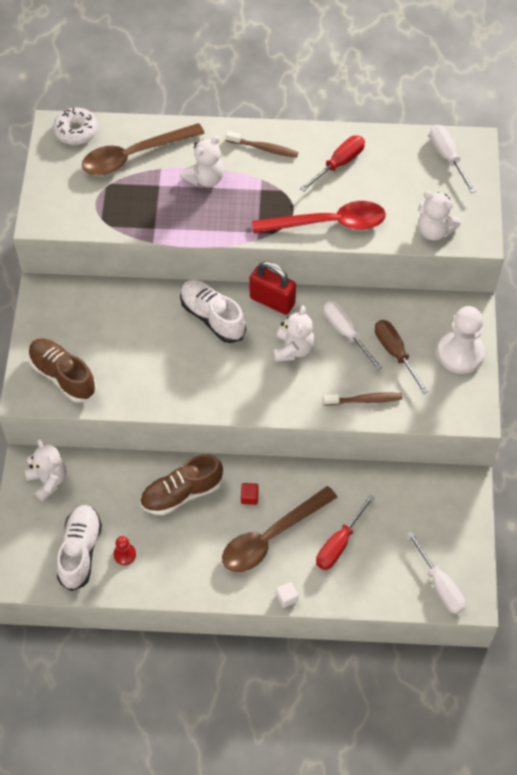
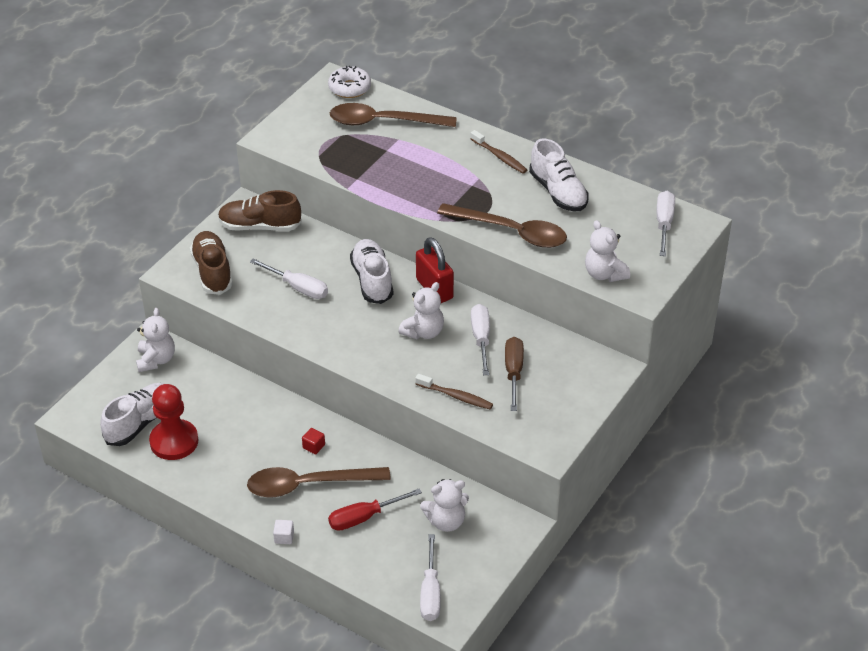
camera: 30 degrees right, 15 degrees down
(124, 554) = (174, 441): red pawn -> red pawn, size x2.14
(152, 356) = (298, 287): none -> white screwdriver
(181, 493) = (258, 418): brown shoe -> brown shoe (260, 226)
(205, 178) = (430, 160): white teddy bear -> white teddy bear (446, 521)
(328, 223) = (511, 232): red spoon -> brown spoon
(339, 164) = (558, 192): red screwdriver -> white shoe
(460, 353) = (575, 398): white pawn -> none

